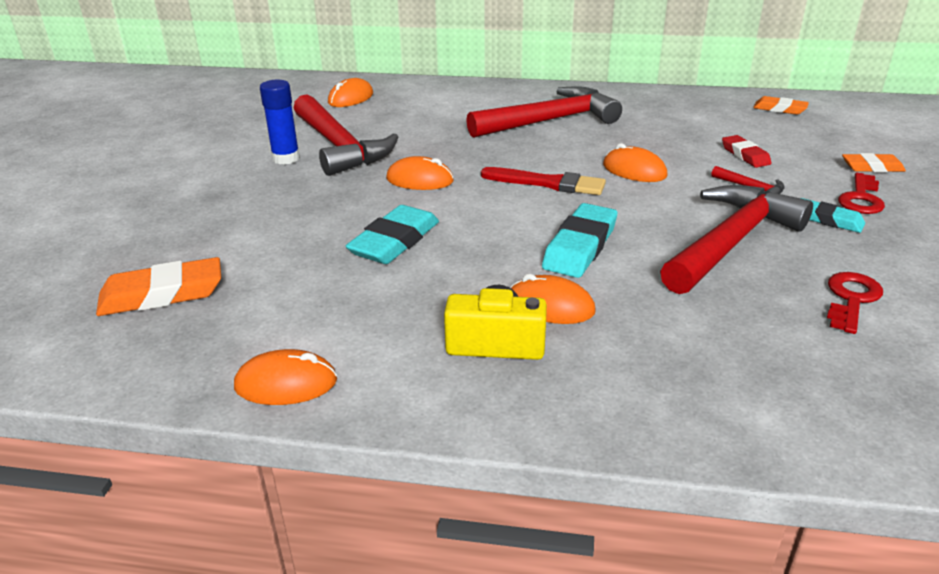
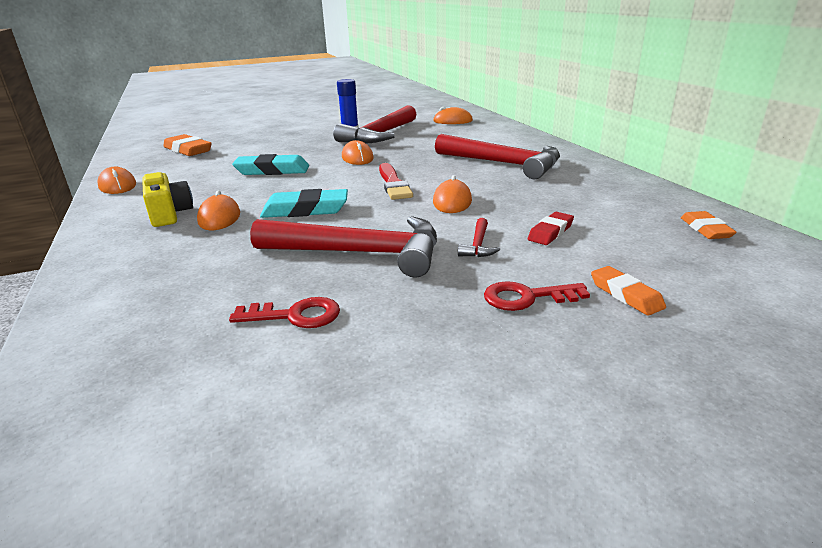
camera: 60 degrees right, 5 degrees down
(828, 220) = (451, 286): turquoise eraser -> none

